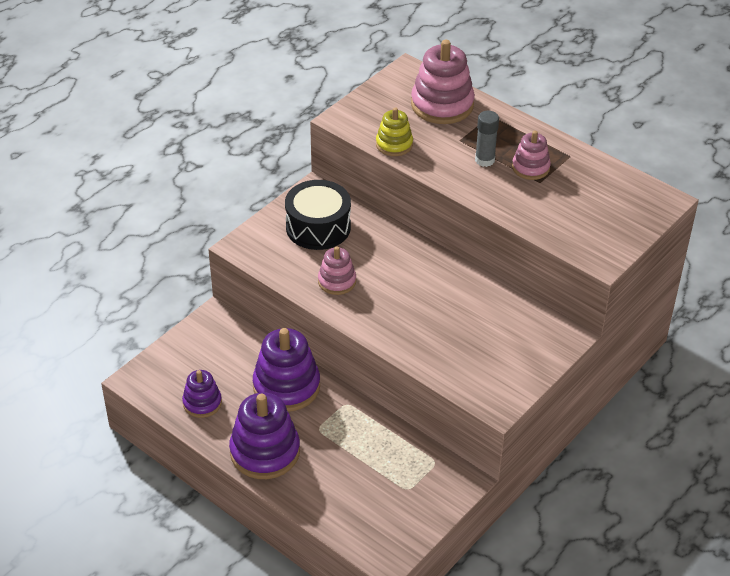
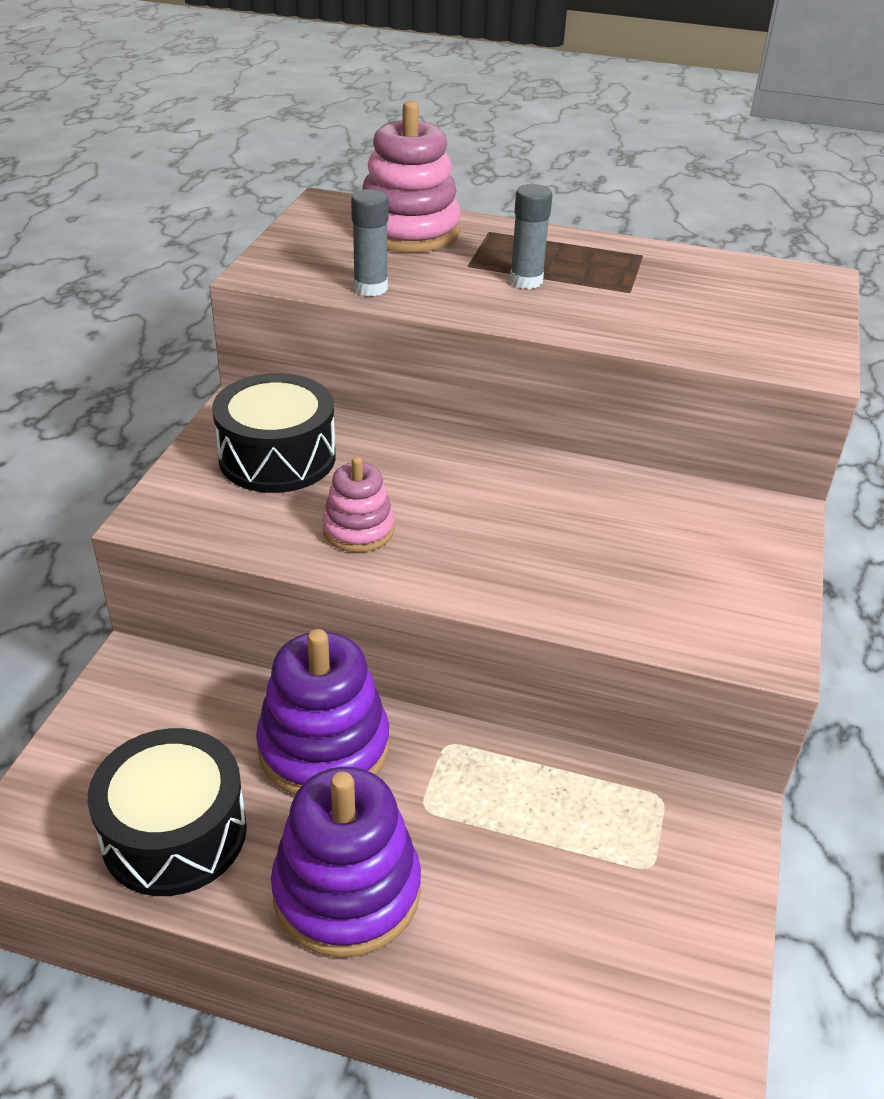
camera: 25 degrees left, 5 degrees down
(202, 403) = (174, 833): purple stacking toy -> black drum
(394, 144) = (370, 288): yellow stacking toy -> grey glue stick
(530, 168) = (601, 277): pink stacking toy -> none

